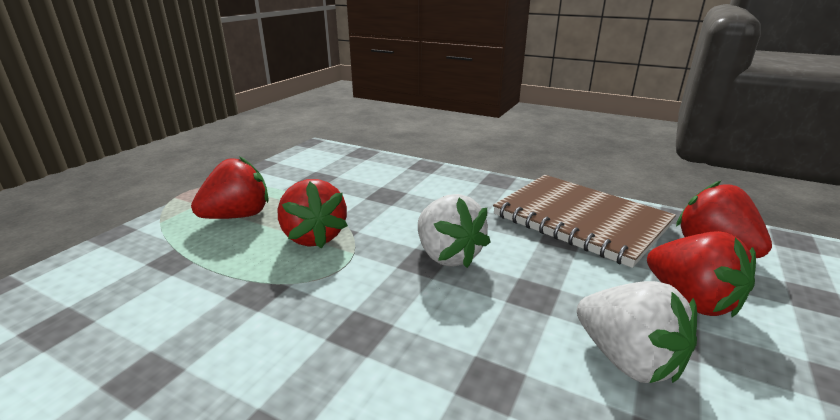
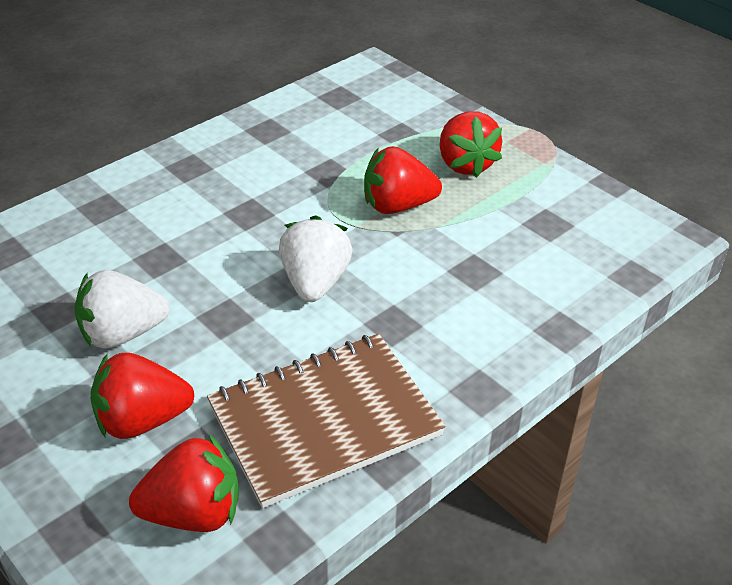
camera: 110 degrees right, 15 degrees up
(448, 255) = (315, 282): white strawberry -> white strawberry turned 105 degrees clockwise

